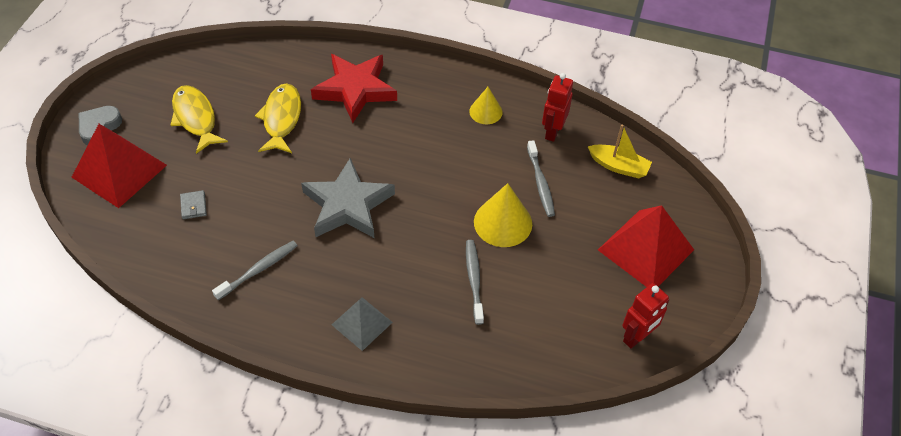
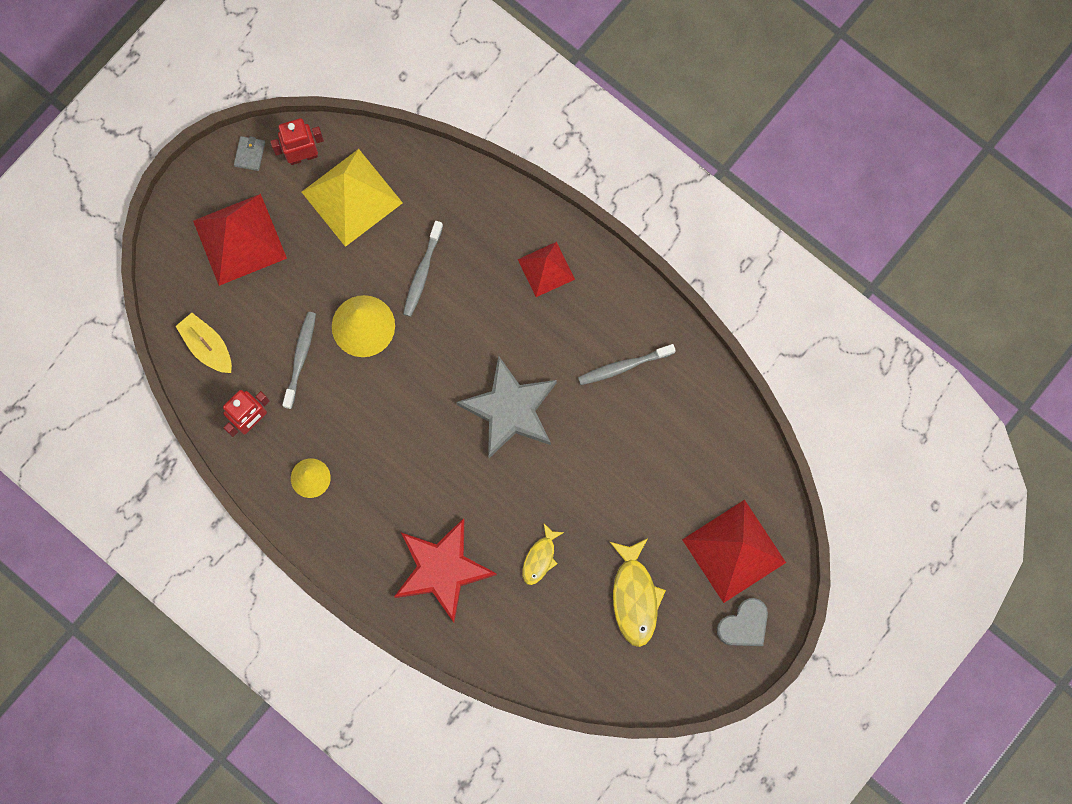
camera: 155 degrees left, 25 degrees up
(193, 206) = (667, 471): grey wallet -> grey wallet (250, 154)
(281, 118) = (540, 558): yellow fish -> yellow fish, size x0.59
(362, 323) = (546, 269): grey pyramid -> red pyramid
(571, 318) = (352, 197): none -> yellow pyramid

